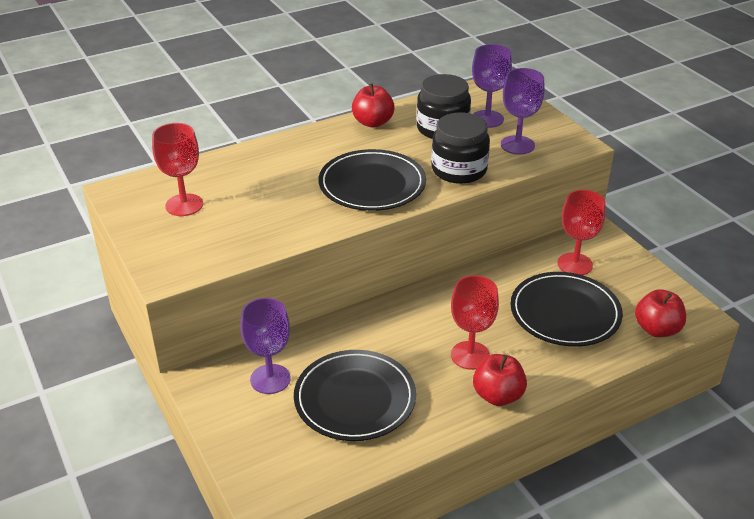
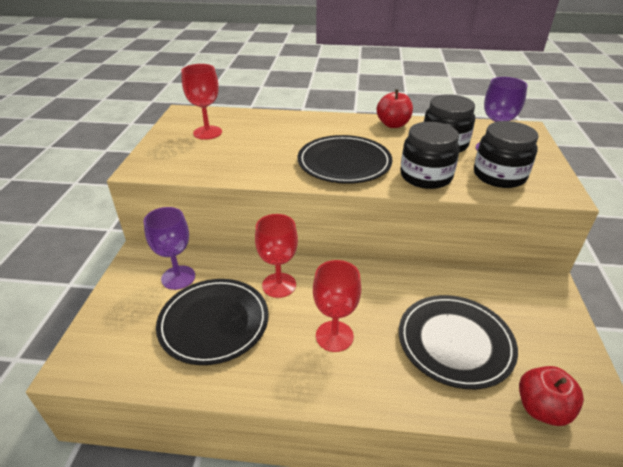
camera: 35 degrees right, 0 degrees up
(498, 396) = (323, 385): red apple -> none
(517, 145) = (499, 175): purple goblet -> black jar
(575, 264) = (503, 304): red goblet -> red goblet (279, 285)

